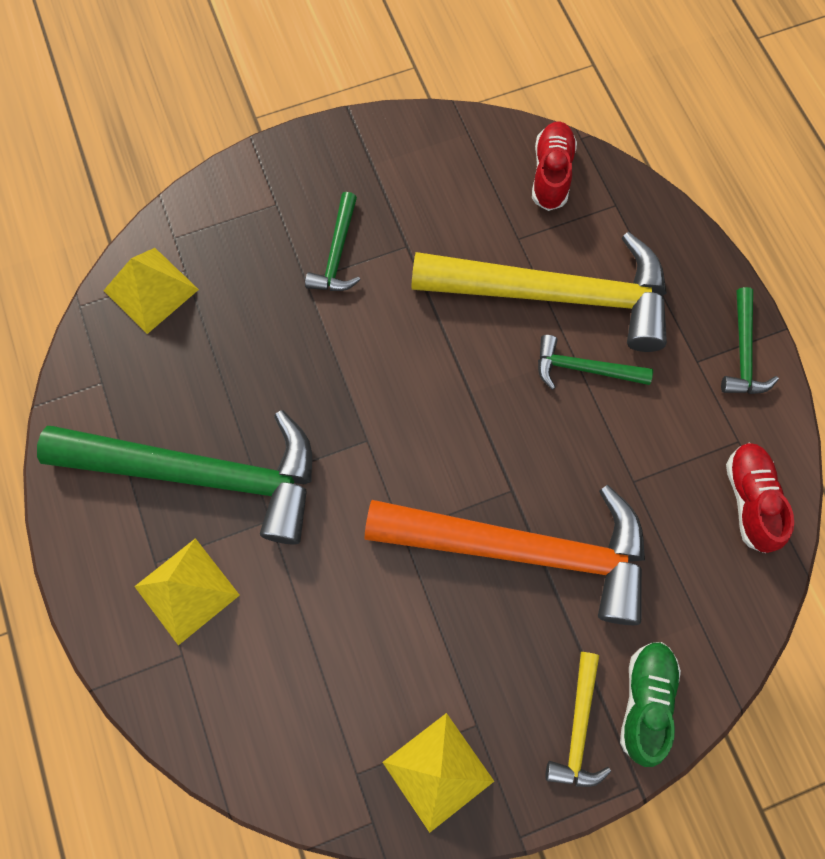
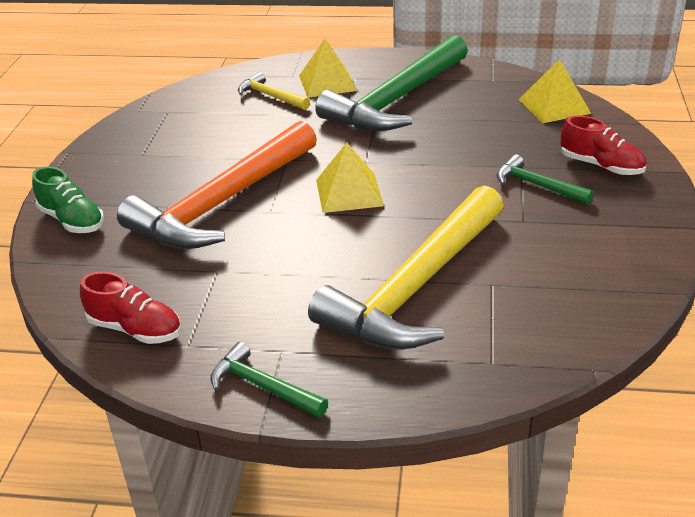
camera: 120 degrees right, 35 degrees down
(438, 771) = (135, 135): yellow pyramid -> yellow pyramid (349, 192)
(551, 174) = (556, 330): red shoe -> red shoe (601, 166)
(578, 728) = (92, 189): yellow hammer -> yellow hammer (270, 96)
(584, 369) = (333, 278): green hammer -> none

